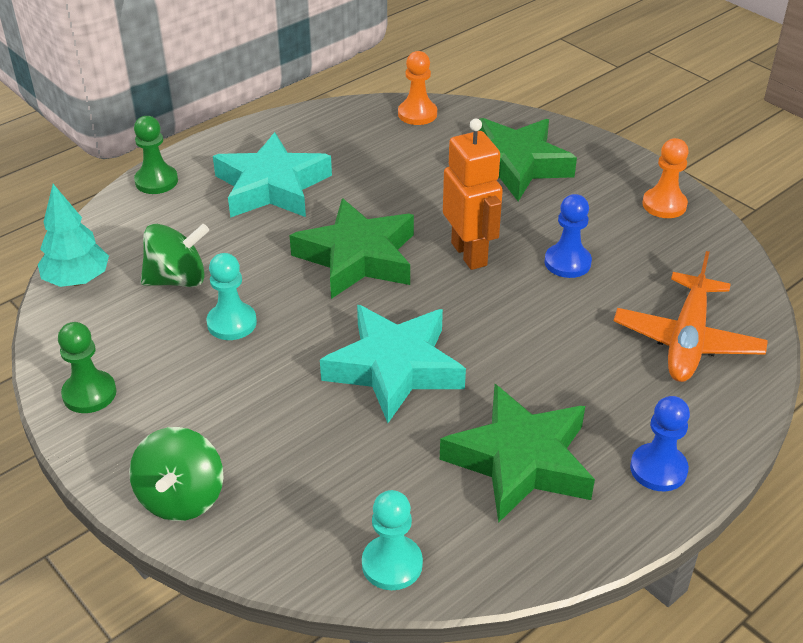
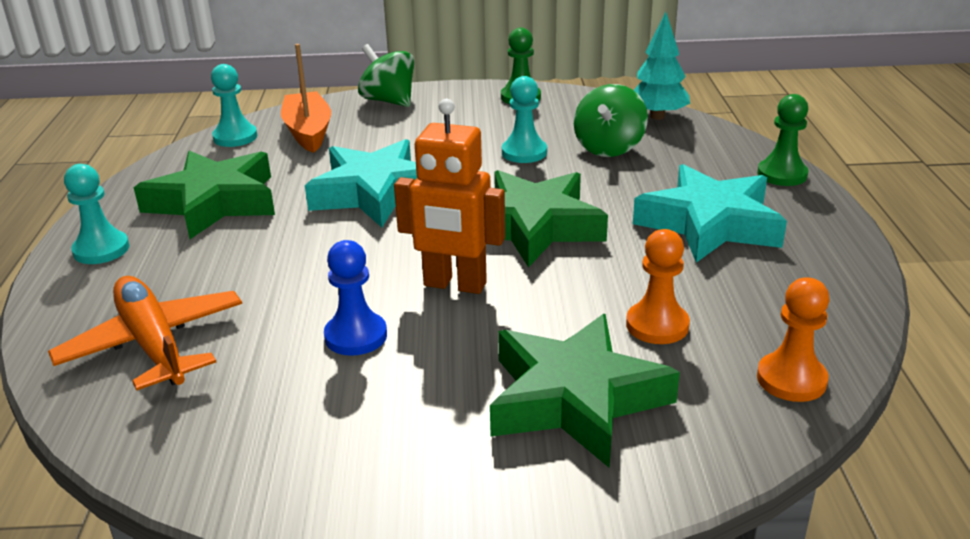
camera: 130 degrees right, 10 degrees down
(322, 508) = (308, 132): none -> orange boat
(658, 469) = (101, 250): blue pawn -> turquoise pawn
(664, 205) = (333, 481): orange pawn -> orange pawn (657, 325)

